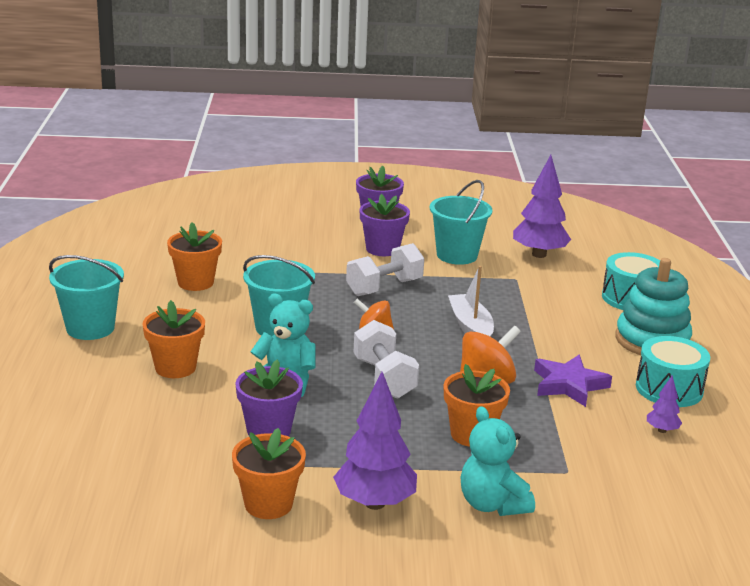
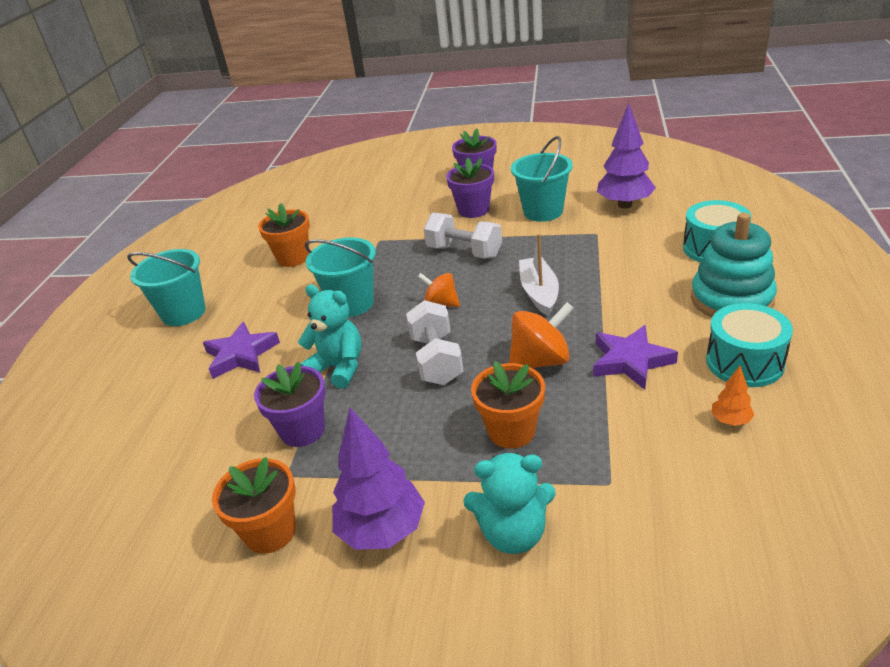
camera: 15 degrees right, 10 degrees up
(175, 367) = (241, 355): orange flower pot -> purple star
(384, 287) = (464, 252): white dumbbell -> white dumbbell turned 60 degrees clockwise
(492, 504) = (513, 533): turquoise teddy bear -> turquoise teddy bear turned 75 degrees counterclockwise
(662, 430) = (730, 421): purple tree -> orange tree

